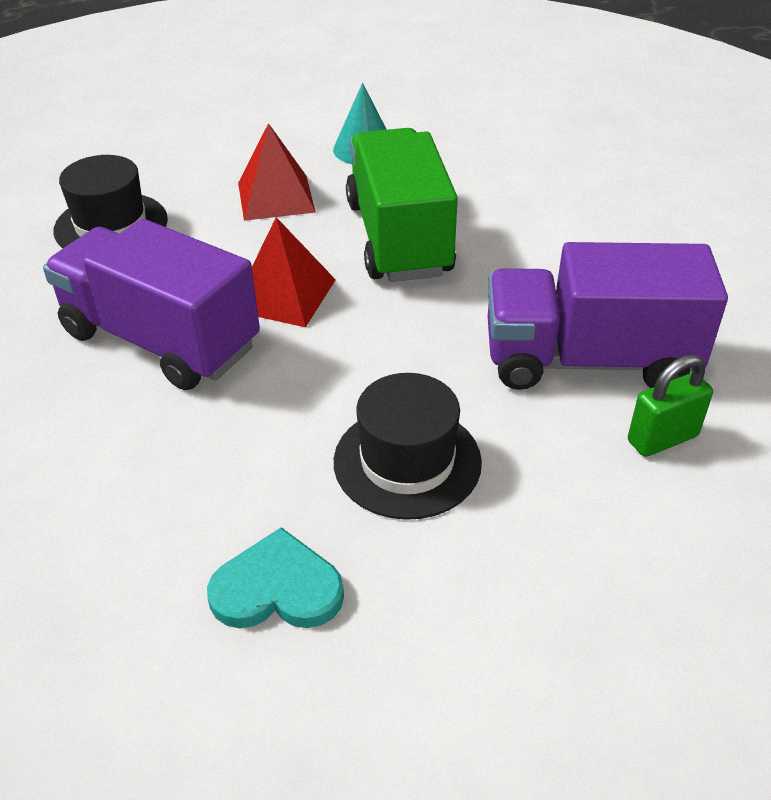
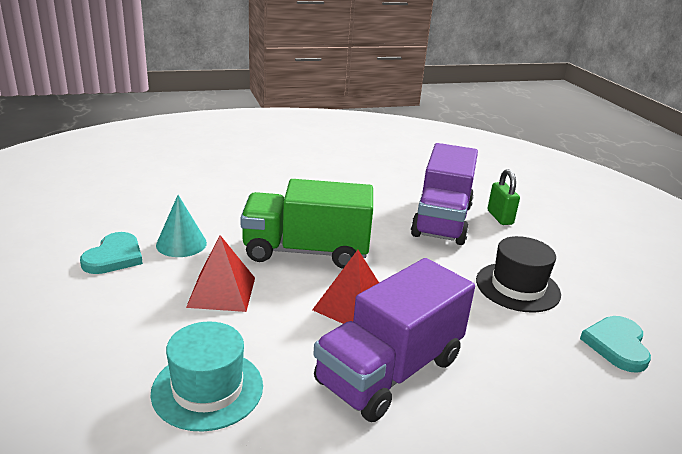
camera: 80 degrees left, 15 degrees down
(111, 225) = (207, 389): black hat -> turquoise hat
(314, 119) = (114, 257): none -> turquoise heart

